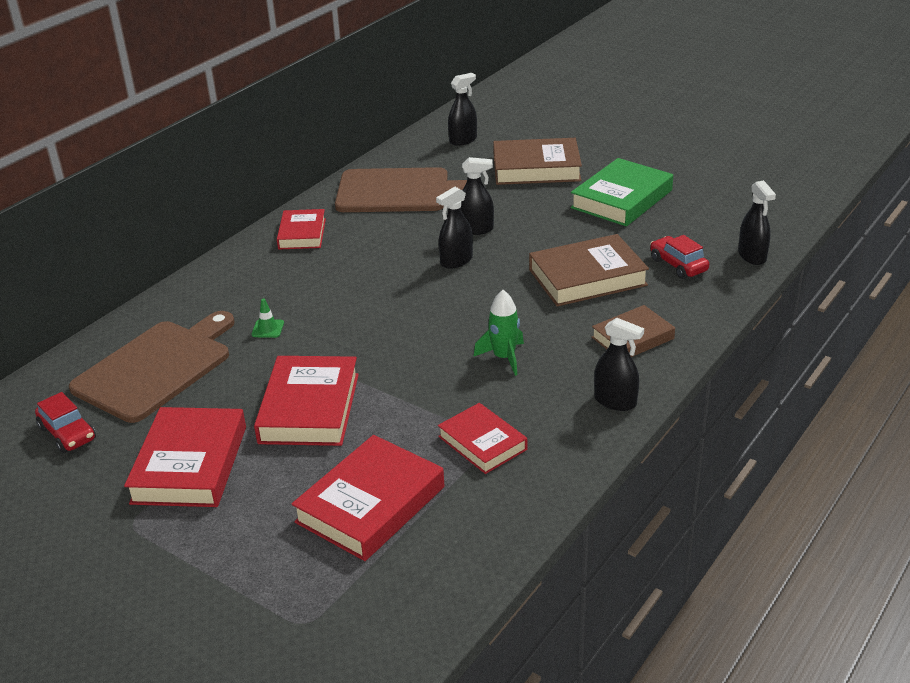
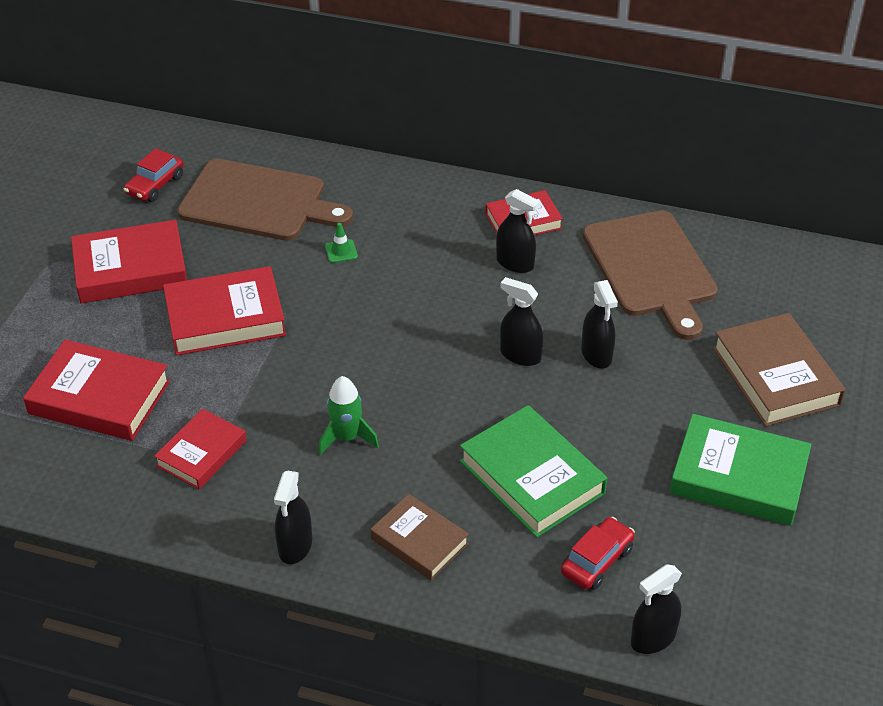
camera: 70 degrees right, 10 degrees up
(463, 140) = (811, 291): black spray bottle -> black spray bottle (515, 263)
(587, 277) = (532, 477): brown book -> green book

